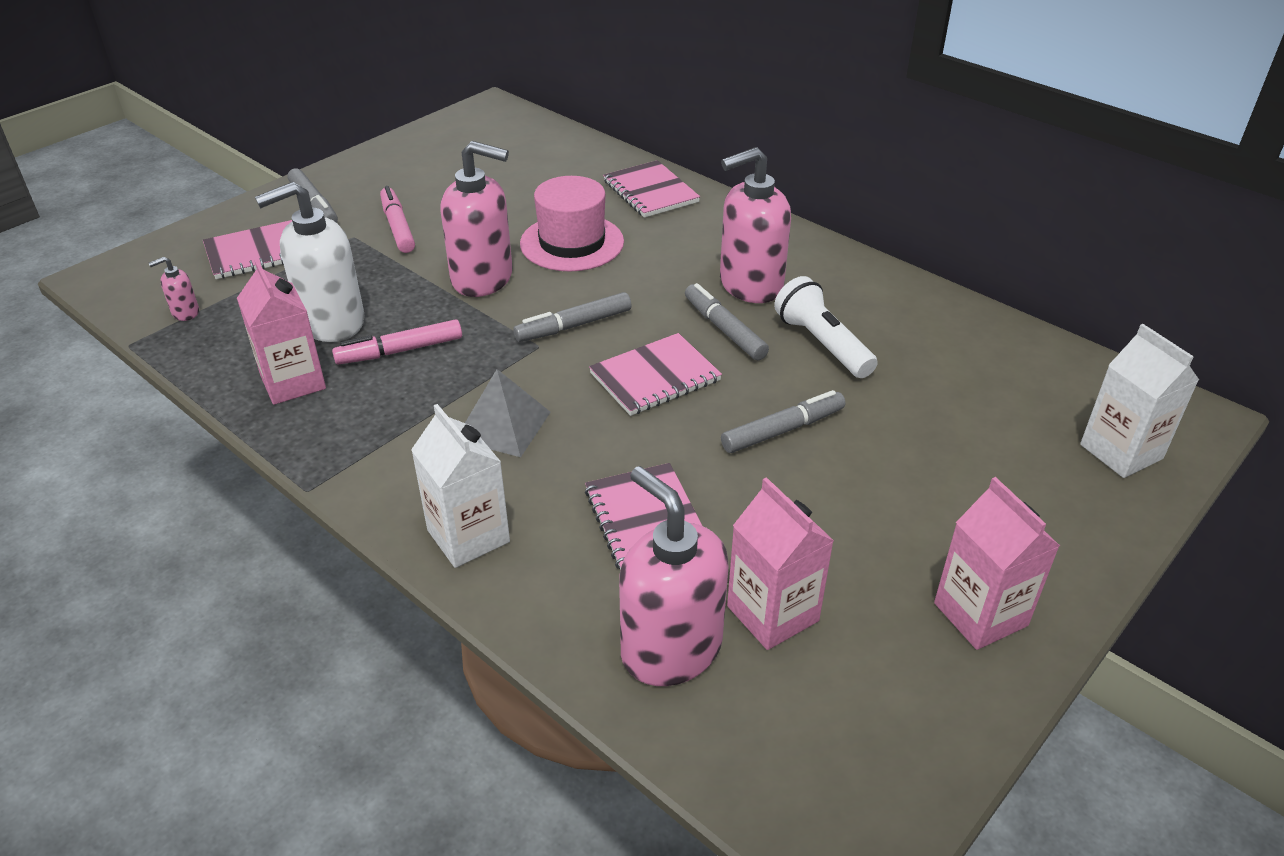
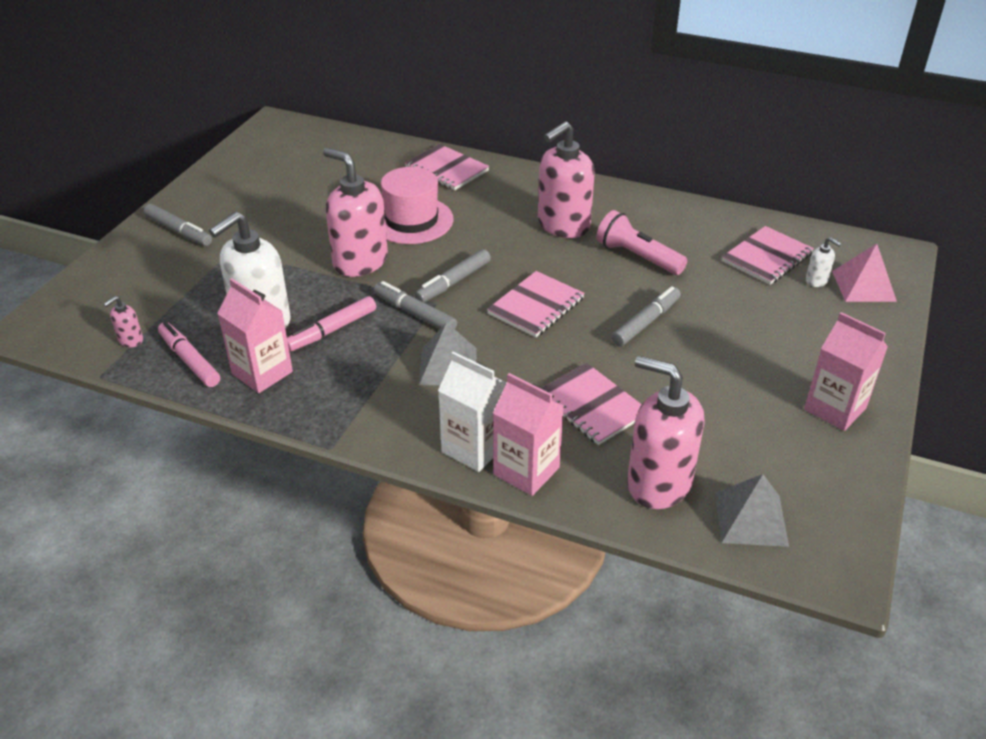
camera: 20 degrees left, 0 degrees up
(257, 252) = (157, 279): pink notebook -> pink notebook (767, 257)
(398, 227) = (263, 235): pink marker -> pink marker (189, 360)
(483, 278) = (360, 262): pink soap dispenser -> pink soap dispenser turned 135 degrees counterclockwise
(724, 329) = (564, 261): grey marker -> grey marker (415, 313)
(767, 737) = (751, 519): none -> grey pyramid
(772, 613) = (709, 443): pink carton -> pink carton (526, 471)
(822, 344) = (637, 257): white flashlight -> pink flashlight
(1054, 429) = (816, 280): none -> white soap dispenser
(1121, 451) = (864, 286): white carton -> pink pyramid

